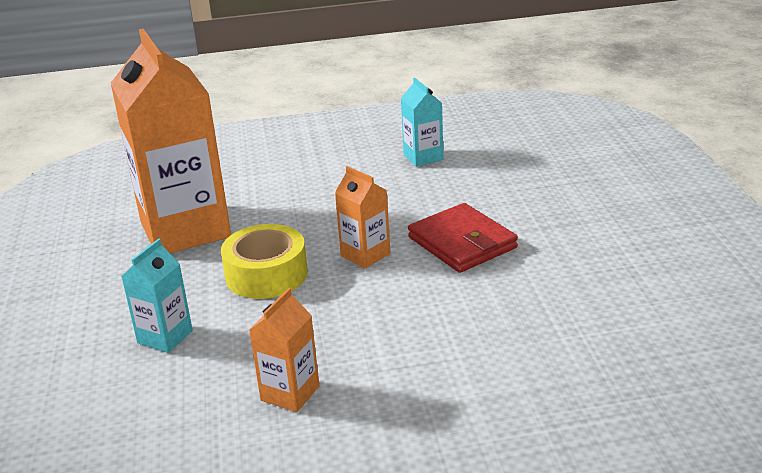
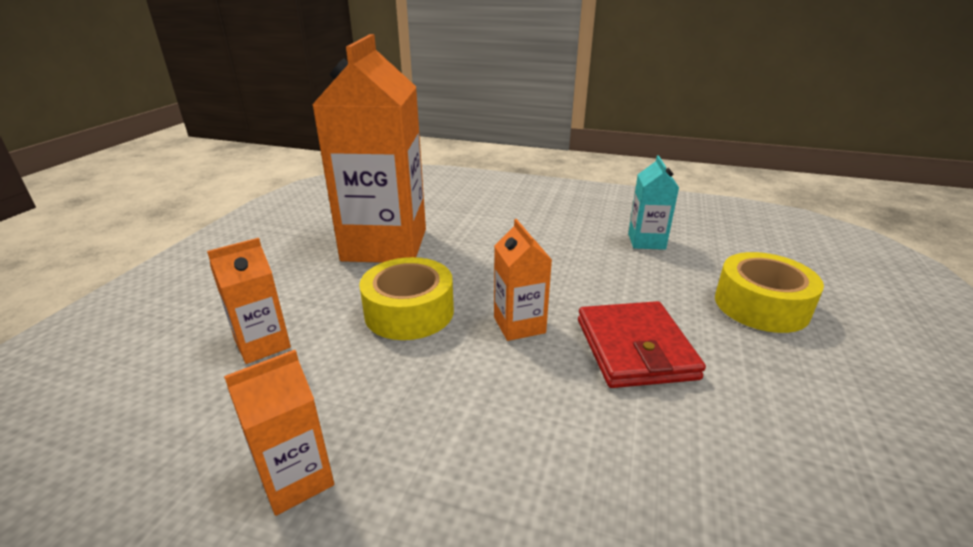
camera: 25 degrees right, 0 degrees up
(165, 337) = (262, 344): turquoise carton -> orange carton
(535, 184) = (761, 305): none -> yellow tape

